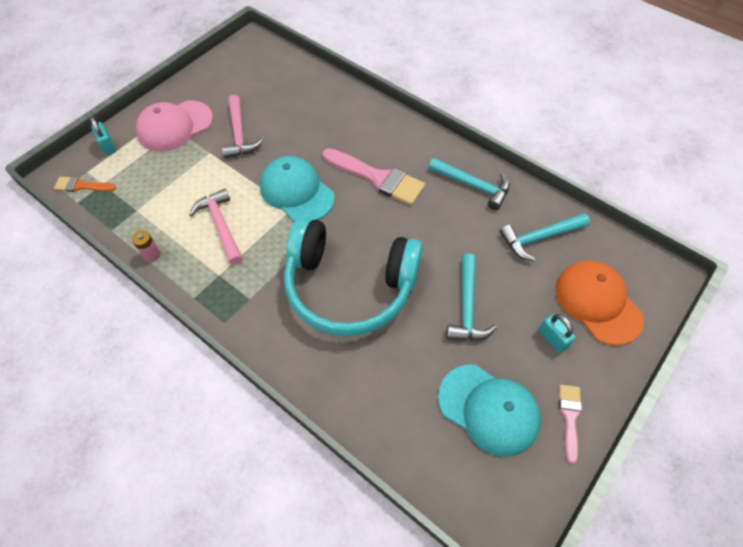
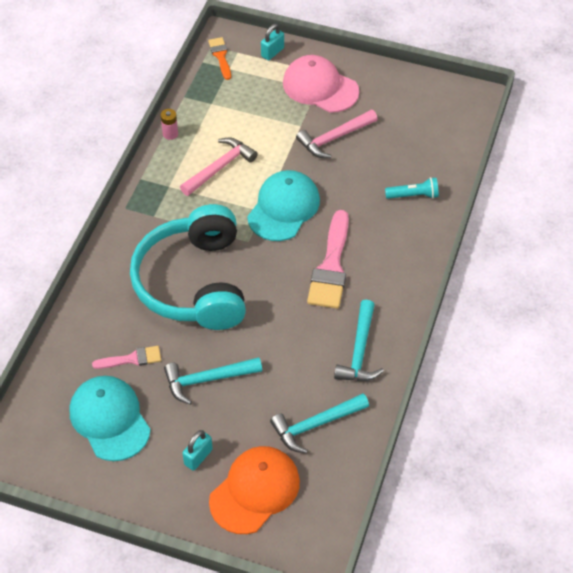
camera: 70 degrees right, 5 degrees down
(330, 104) = (413, 195): none -> turquoise flashlight
(489, 409) = (109, 419): turquoise cap -> turquoise cap turned 135 degrees clockwise
(539, 238) = (315, 425): turquoise hammer -> turquoise hammer turned 75 degrees counterclockwise
(569, 417) = (122, 484): pink brush -> pink brush (132, 359)

